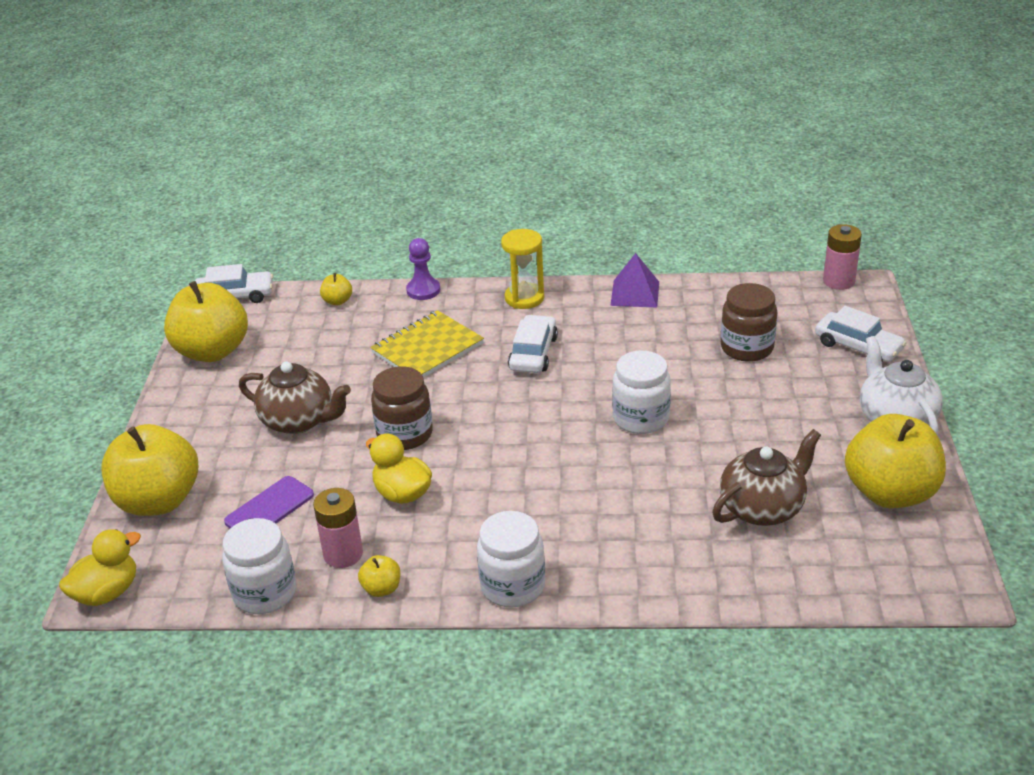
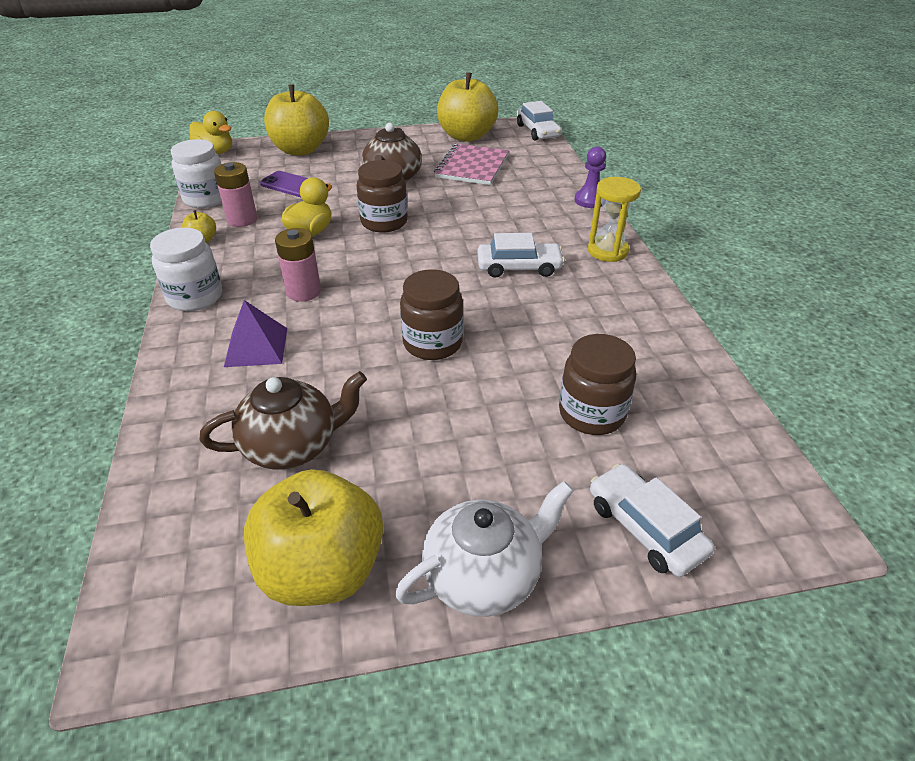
camera: 75 degrees right, 5 degrees up
(301, 356) = (472, 167): none -> pink notebook
(337, 301) = (552, 168): yellow apple -> none
(427, 348) = (504, 215): yellow notebook -> none
(635, 293) = (657, 317): purple pyramid -> purple pyramid (256, 347)
(641, 418) = (432, 343): white jar -> brown jar
(763, 508) = (292, 445): brown teapot -> brown teapot turned 60 degrees counterclockwise
(839, 281) = (805, 501): pink battery -> pink battery (303, 292)
(858, 346) = (645, 528): white car -> white car turned 120 degrees clockwise

